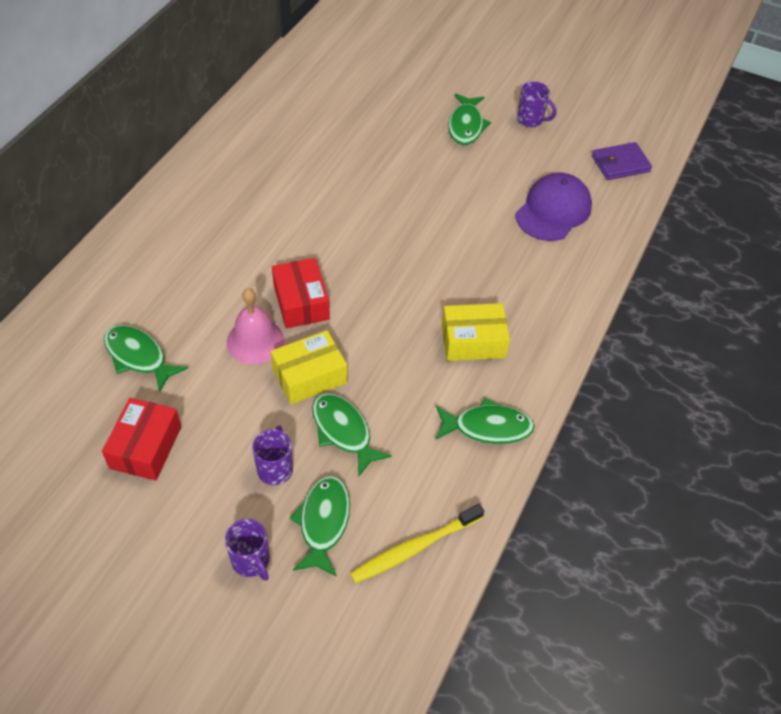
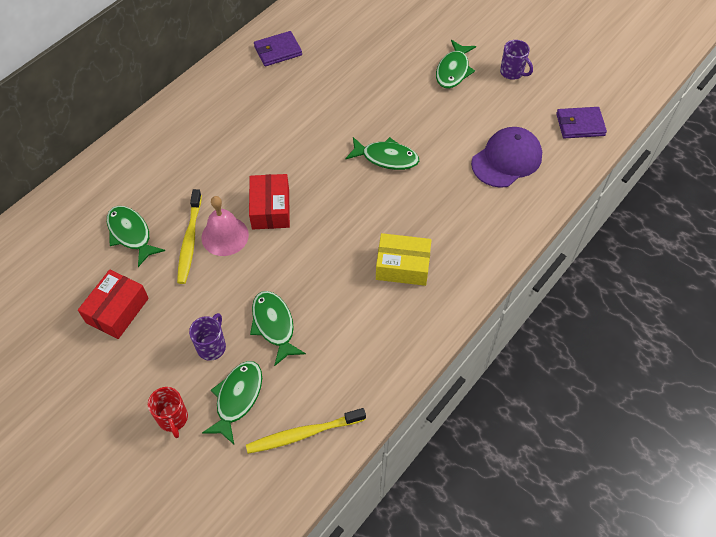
camera: 15 degrees right, 5 degrees up
(214, 353) = (189, 241): none -> yellow toothbrush
(251, 561) = (173, 419): purple mug -> red mug
(259, 129) = (278, 51): none -> purple wallet
(310, 376) = (260, 273): yellow box -> none
(487, 427) = (393, 343): green fish -> green fish (386, 158)

